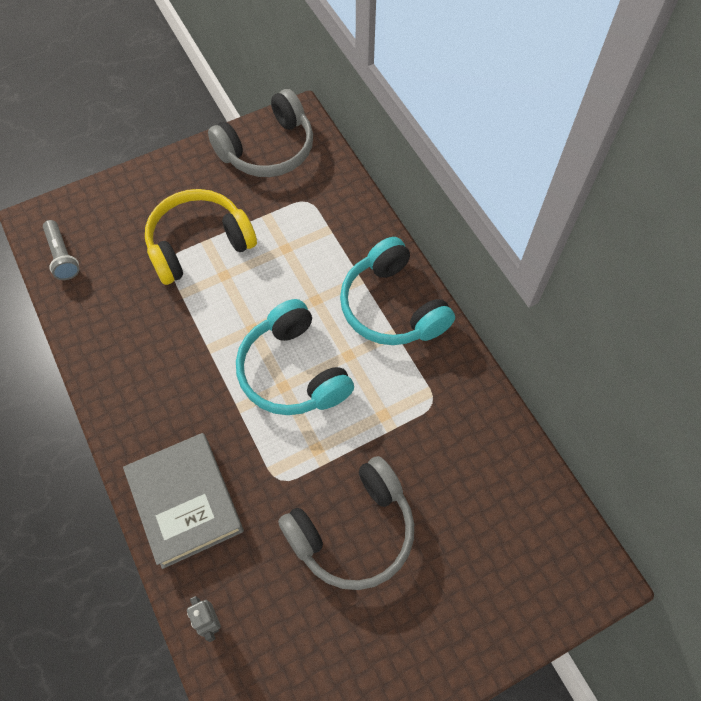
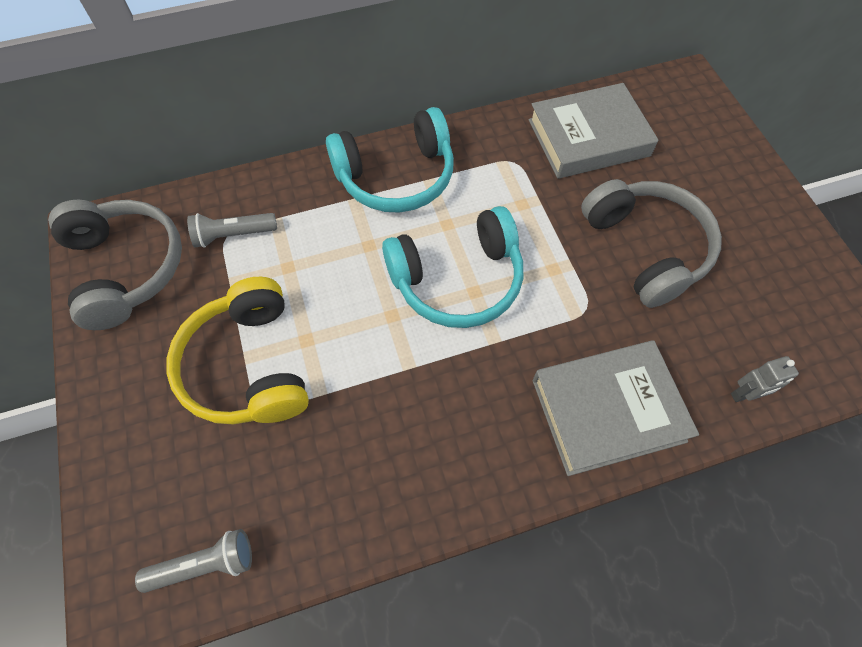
camera: 80 degrees left, 0 degrees up
(308, 205) = (233, 235): none -> grey flashlight
(481, 470) = (588, 138): none -> grey book

